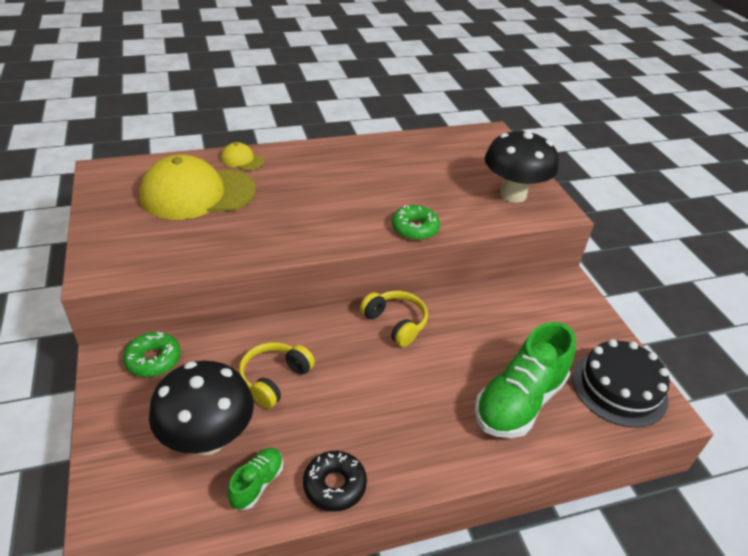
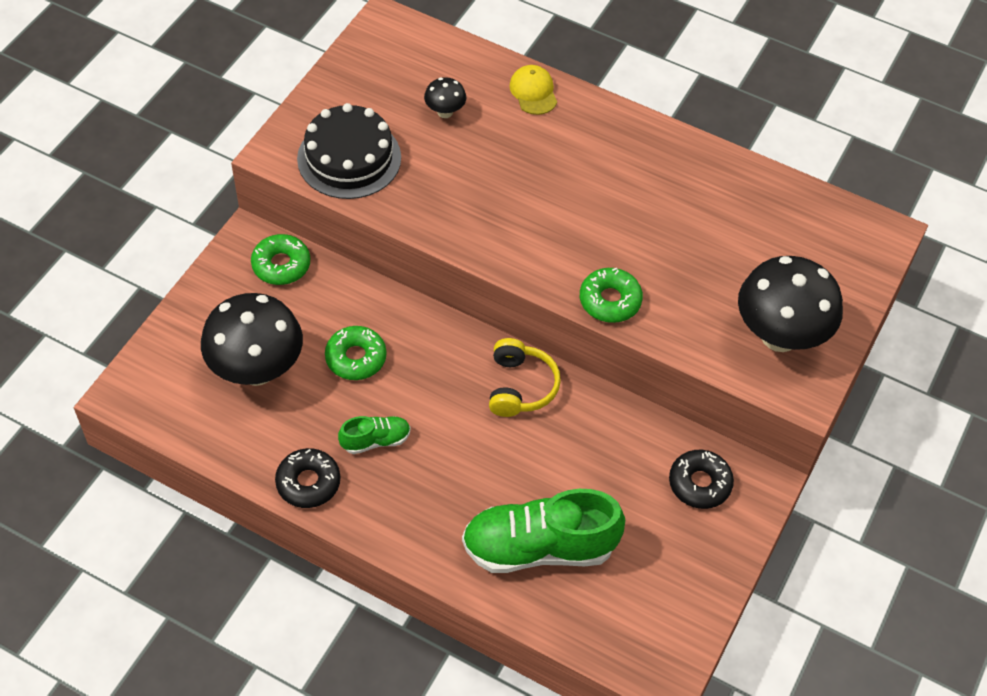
camera: 45 degrees right, 15 degrees up
(197, 194) = (445, 112): yellow cap -> black mushroom
(257, 484) = (256, 434): green shoe -> green shoe (375, 440)
(274, 379) = (356, 358): yellow headphones -> green donut
(544, 304) = (699, 483): none -> black donut
(619, 388) = (653, 616): black cake -> black cake (349, 158)

